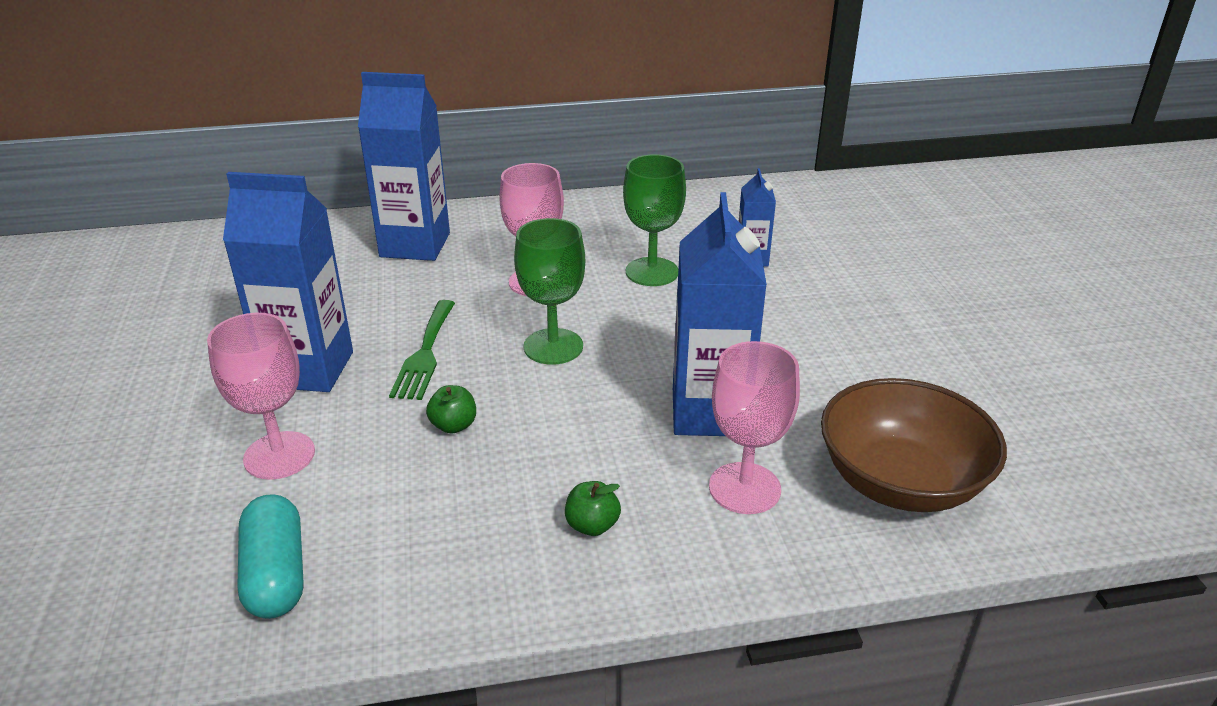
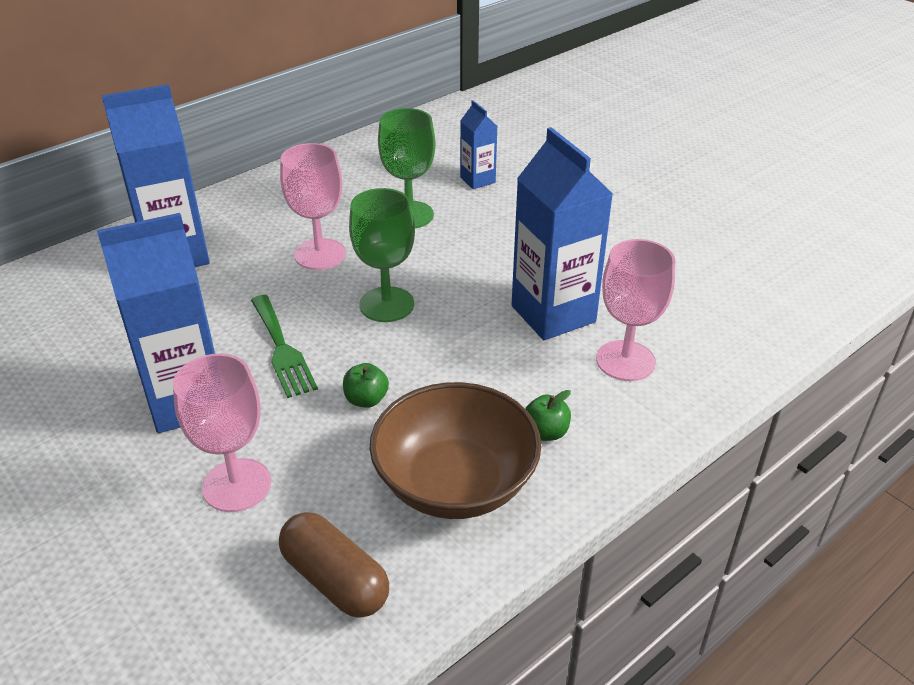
camera: 30 degrees left, 5 degrees up
(276, 574) = (335, 579): turquoise capsule -> brown capsule
(900, 481) = (718, 315): brown bowl -> brown bowl (455, 482)

